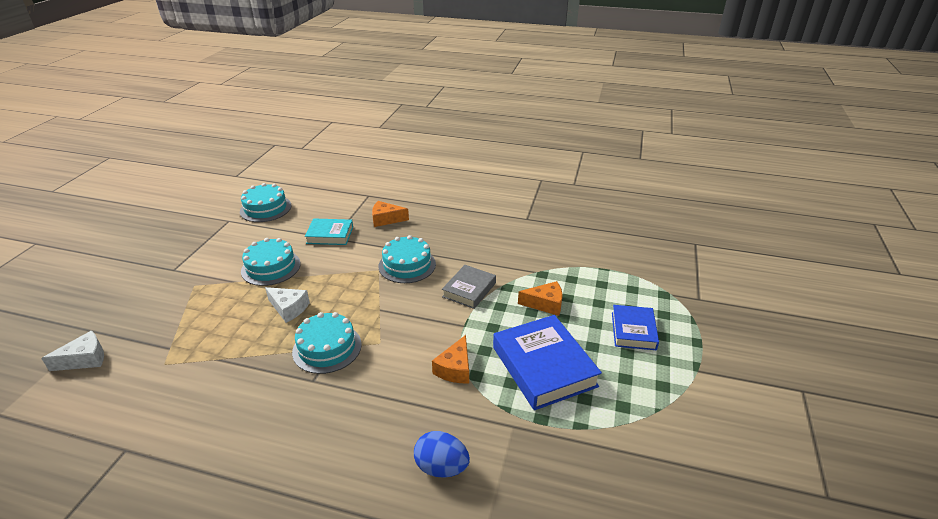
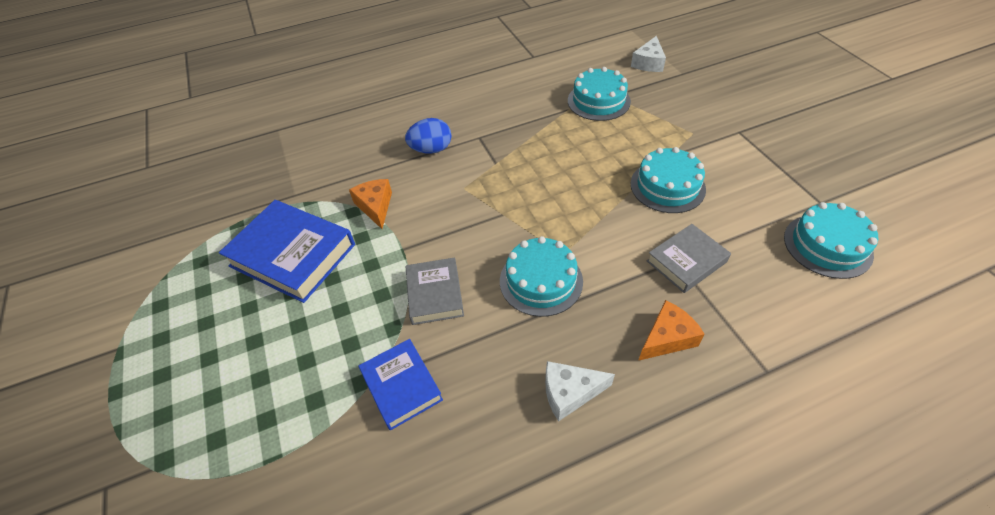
camera: 145 degrees right, 15 degrees up
(289, 308) = (581, 166): white cheese -> white cheese (569, 393)
(327, 348) = (501, 159): turquoise cake -> turquoise cake (598, 101)
(330, 235) = (686, 261): turquoise book -> grey book
(441, 467) = (331, 146): blue egg -> blue egg (431, 149)
(545, 304) = (329, 332): orange cheese -> none
(633, 331) = (203, 359): blue book -> blue book (401, 386)

